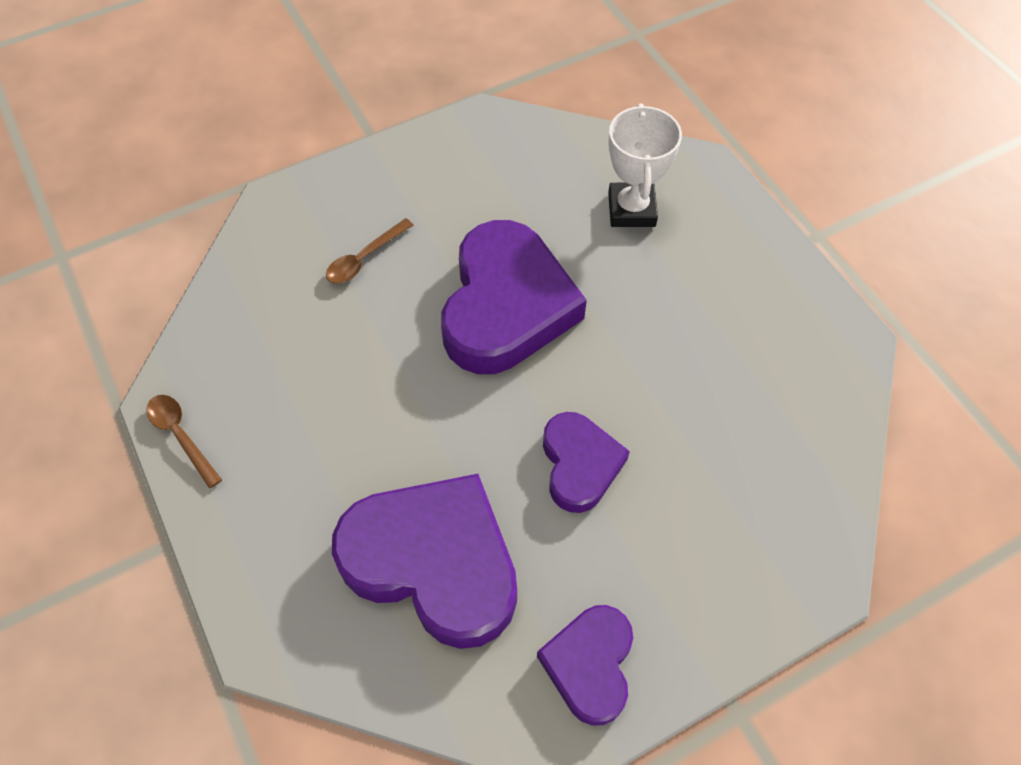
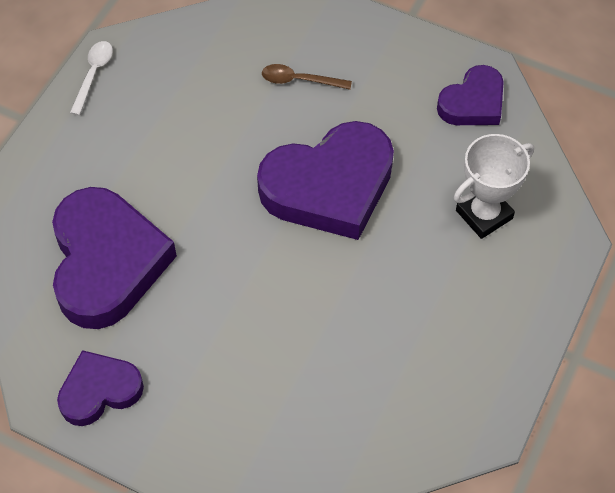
camera: 55 degrees right, 0 degrees up
(181, 436) = (93, 74): brown spoon -> white spoon
(579, 464) = (237, 304): purple heart -> purple heart (473, 102)

